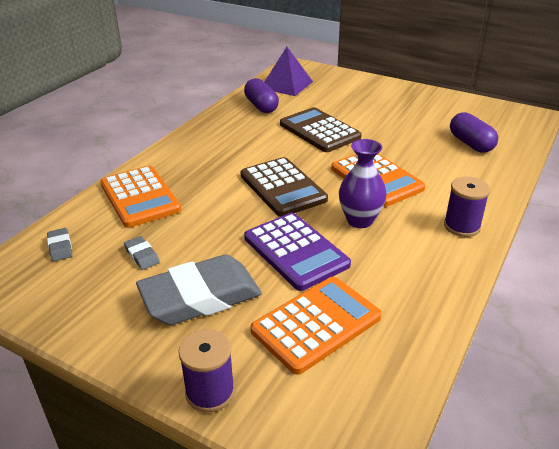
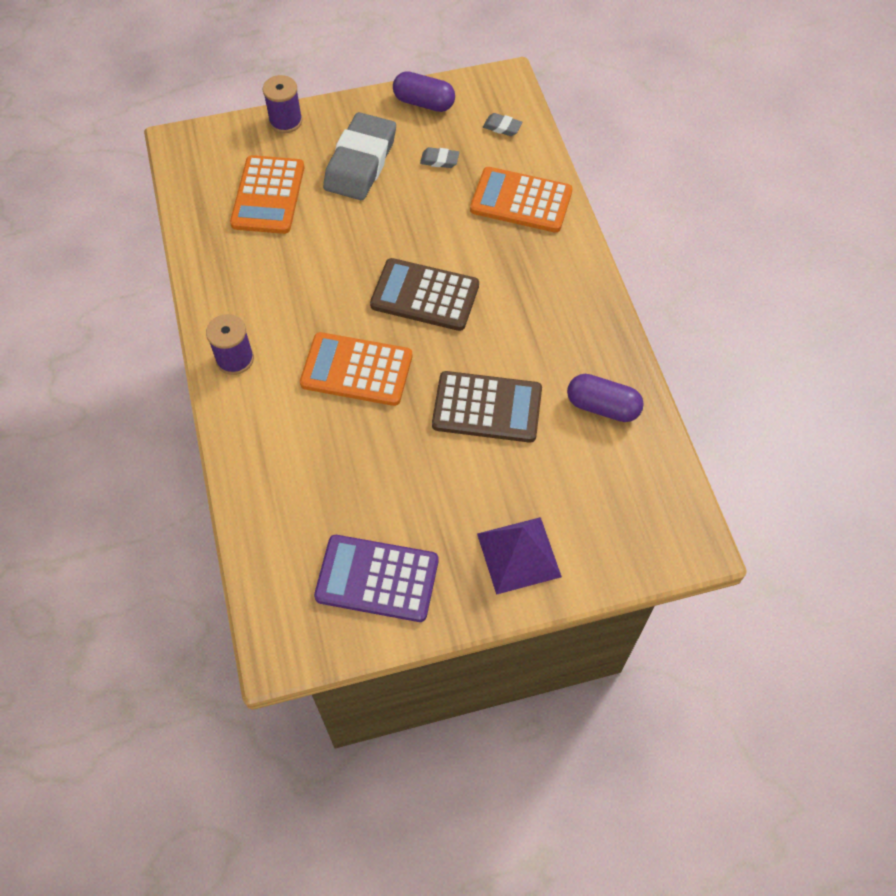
camera: 135 degrees right, 25 degrees up
(287, 85) = (636, 481): purple pyramid -> purple pyramid (518, 555)
(295, 251) = (340, 239): purple calculator -> purple calculator (377, 578)
(360, 220) = (323, 304): purple vase -> none
(471, 144) = (310, 510): purple capsule -> purple capsule (424, 103)

